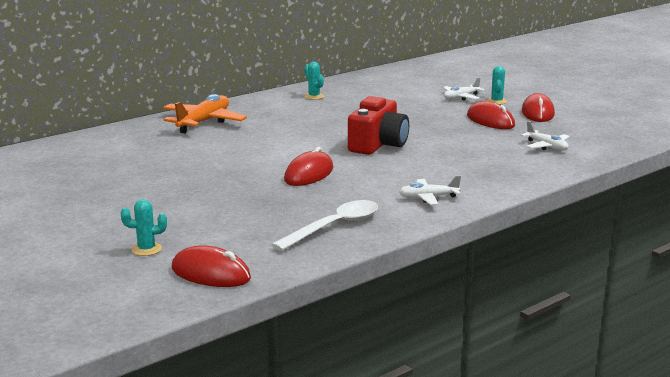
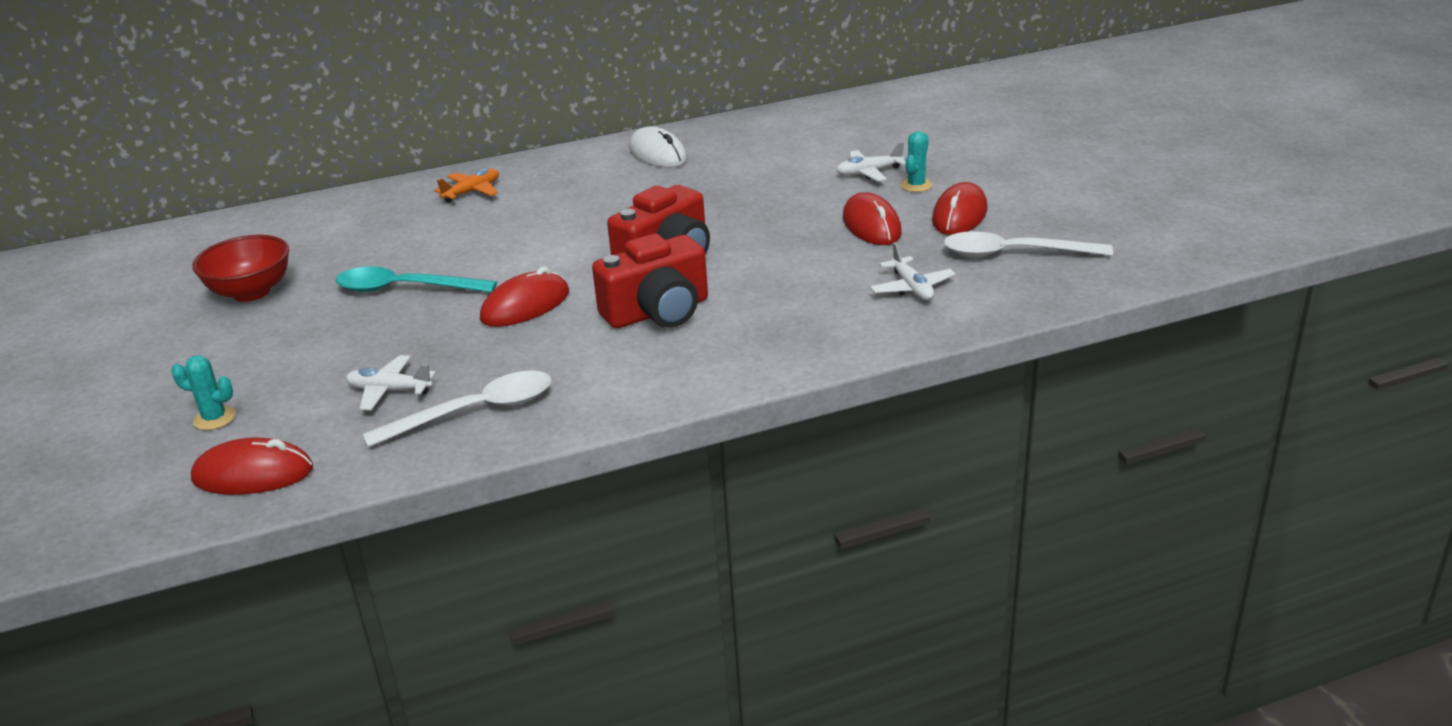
camera: 20 degrees right, 10 degrees up
(96, 183) = (251, 292): none -> red bowl
(204, 122) = (472, 192): orange plane -> orange plane, size x0.57
(211, 273) = (253, 474): red mouse -> red mouse turned 45 degrees counterclockwise
(212, 173) = (405, 289): none -> turquoise spoon
(314, 96) = (658, 154): turquoise cactus -> white mouse
(401, 169) = (658, 312): none -> red camera
(428, 198) = (648, 372): white plane -> white plane (389, 390)
(588, 127) = (1014, 253): none -> white spoon

